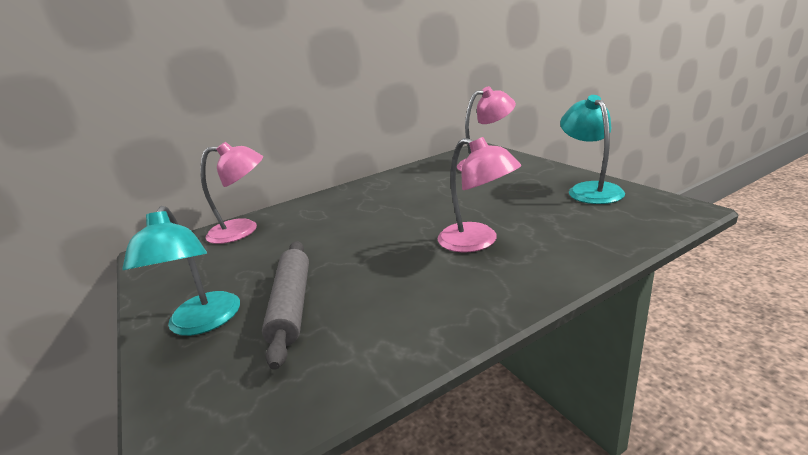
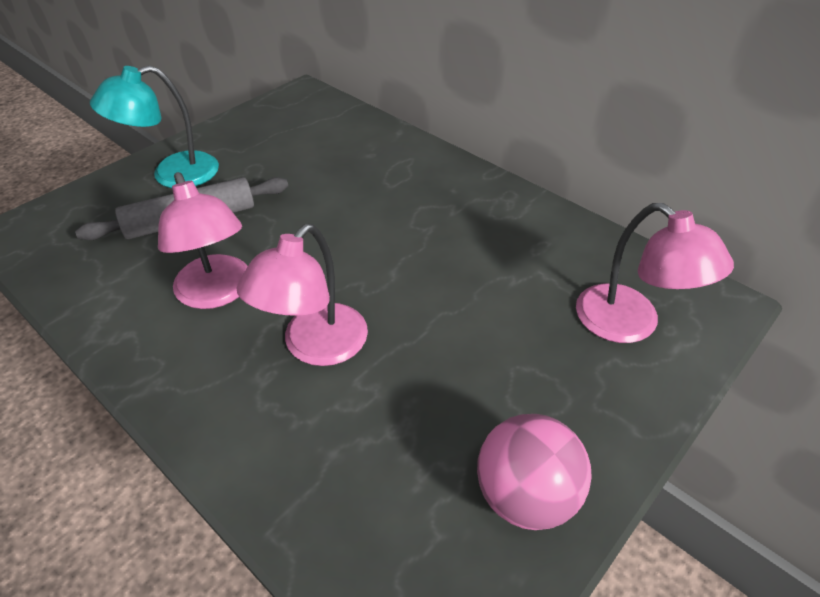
camera: 70 degrees right, 20 degrees up
(243, 230) = (352, 132): pink lamp -> pink lamp (217, 293)
(590, 189) = (525, 496): turquoise lamp -> pink ball

